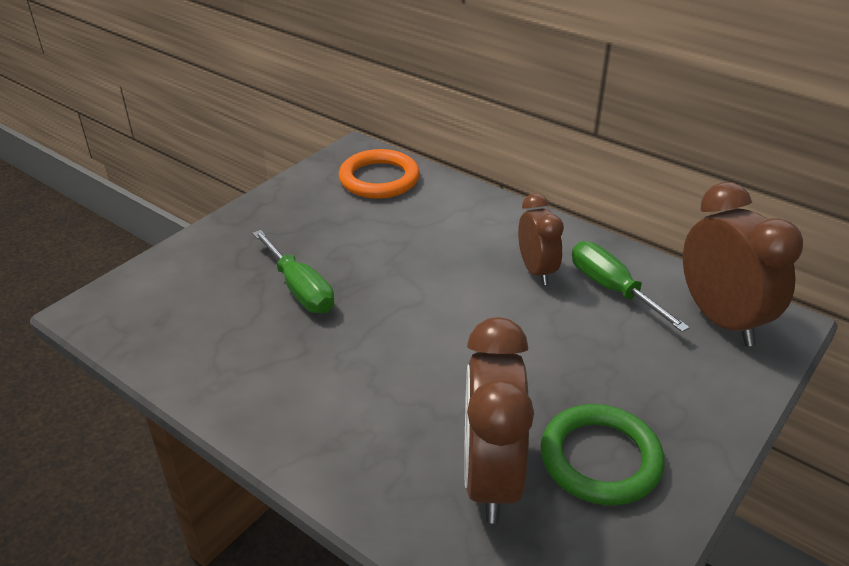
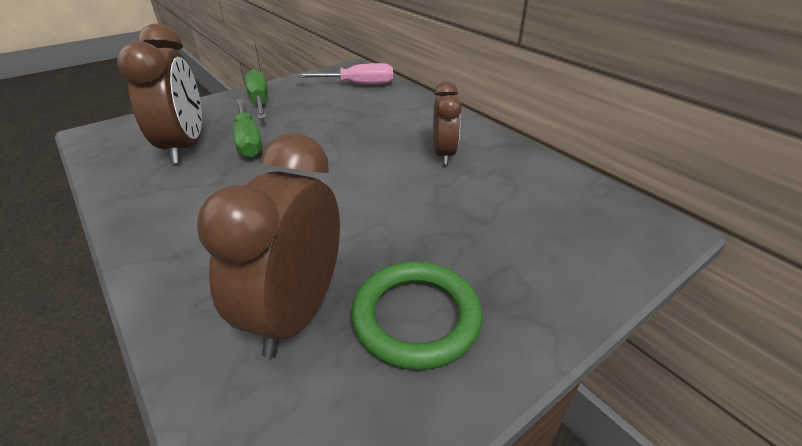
camera: 15 degrees right, 0 degrees up
(379, 179) = (358, 84): orange ring -> pink screwdriver
(612, 289) = (504, 177): green screwdriver -> green screwdriver (259, 101)
(721, 319) = (599, 215): brown clock -> brown clock (185, 147)

